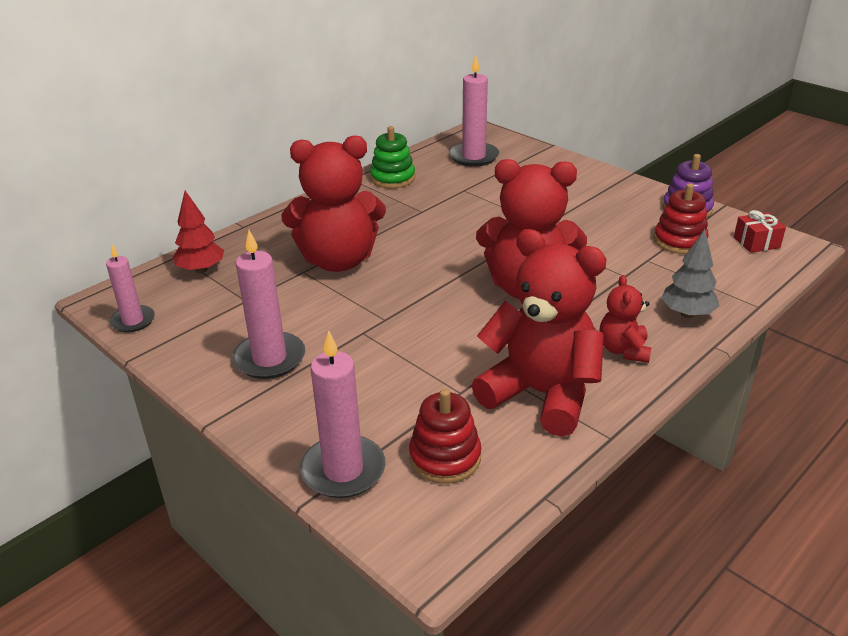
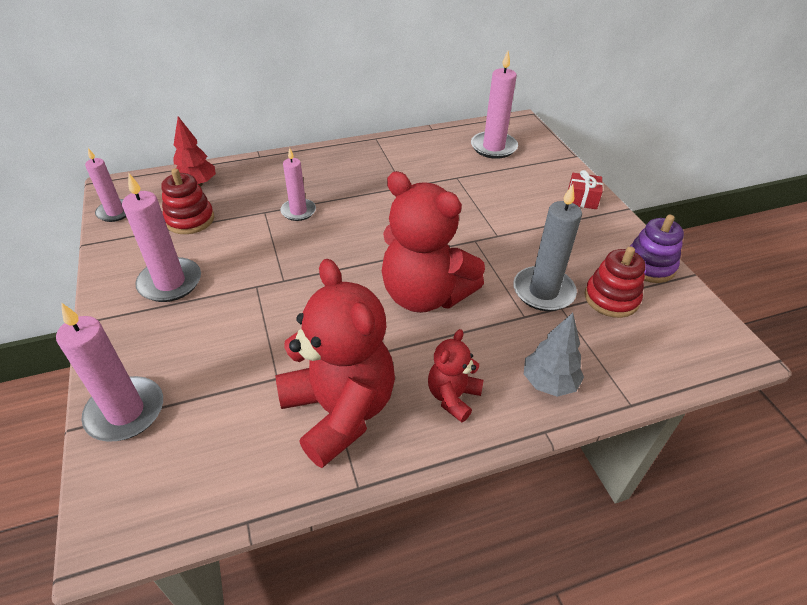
camera: 25 degrees right, 10 degrees up
(338, 260) = (298, 211): red teddy bear -> pink candle
(392, 178) = (408, 148): green stacking toy -> none
(445, 457) = (207, 438): red stacking toy -> red stacking toy (190, 219)
(623, 253) = (543, 291): none -> grey candle
(756, 242) = (692, 329): red gift -> red gift (582, 199)

